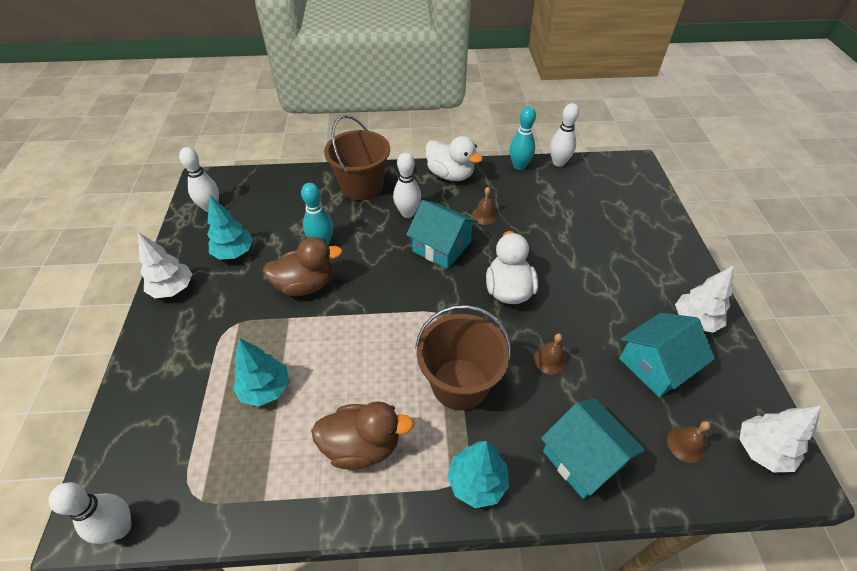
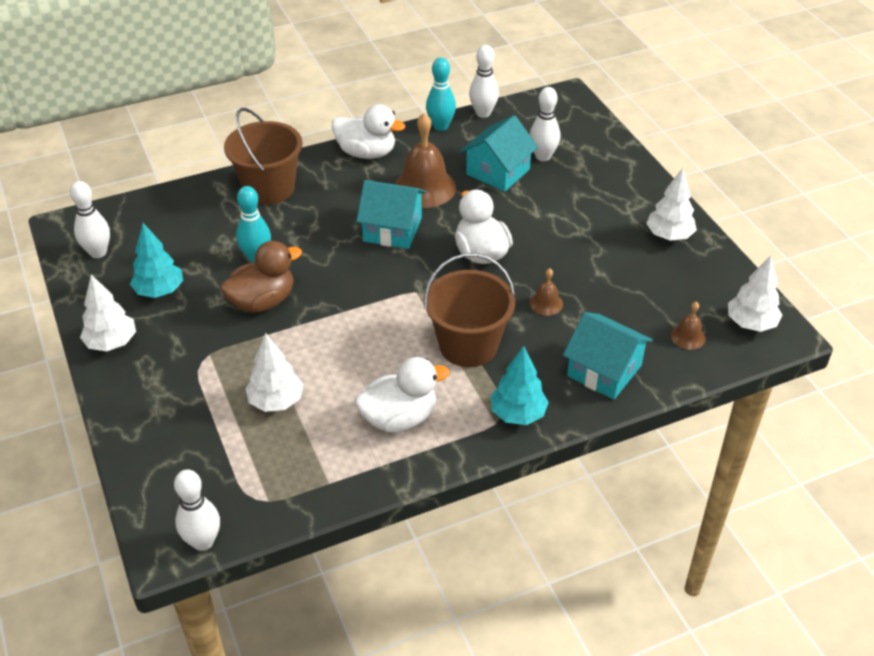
camera: 20 degrees left, 5 degrees down
(265, 389) = (276, 401): turquoise tree -> white tree
(362, 446) = (399, 418): brown duck -> white duck
(407, 213) = (338, 204): white bowling pin -> white bowling pin (543, 156)
(484, 215) = (424, 187): brown bell -> brown bell, size x2.08
(655, 365) = (644, 282): turquoise house -> turquoise house (498, 172)

